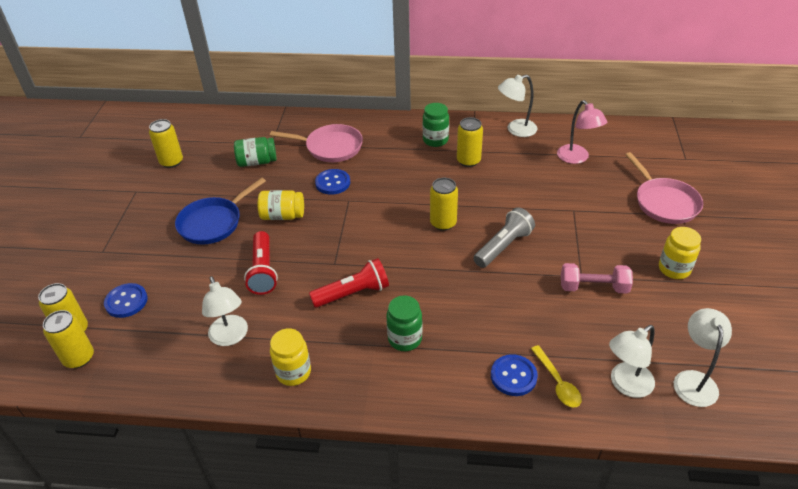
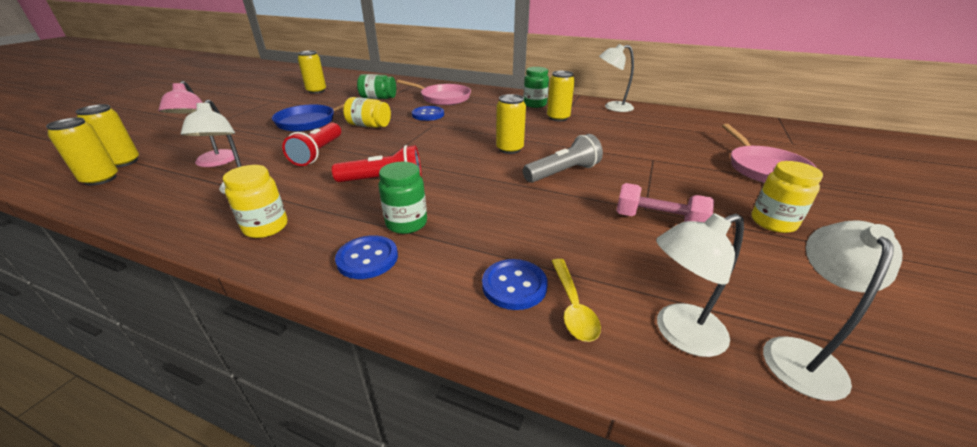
camera: 15 degrees right, 10 degrees down
(126, 301) = (187, 153): blue button -> blue button (367, 258)
(577, 158) = (668, 129): pink lamp -> pink lamp (213, 163)

